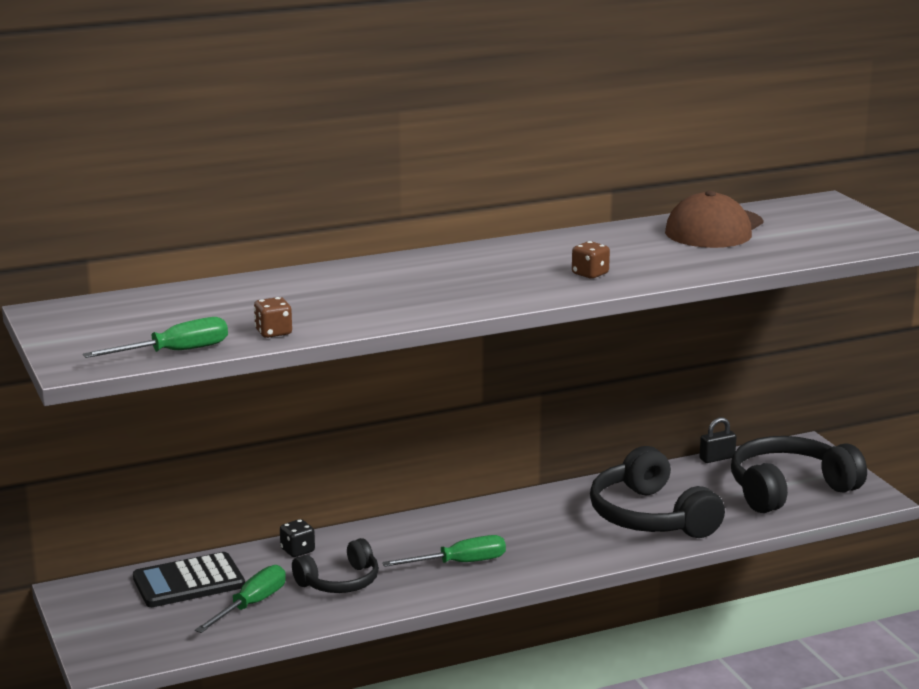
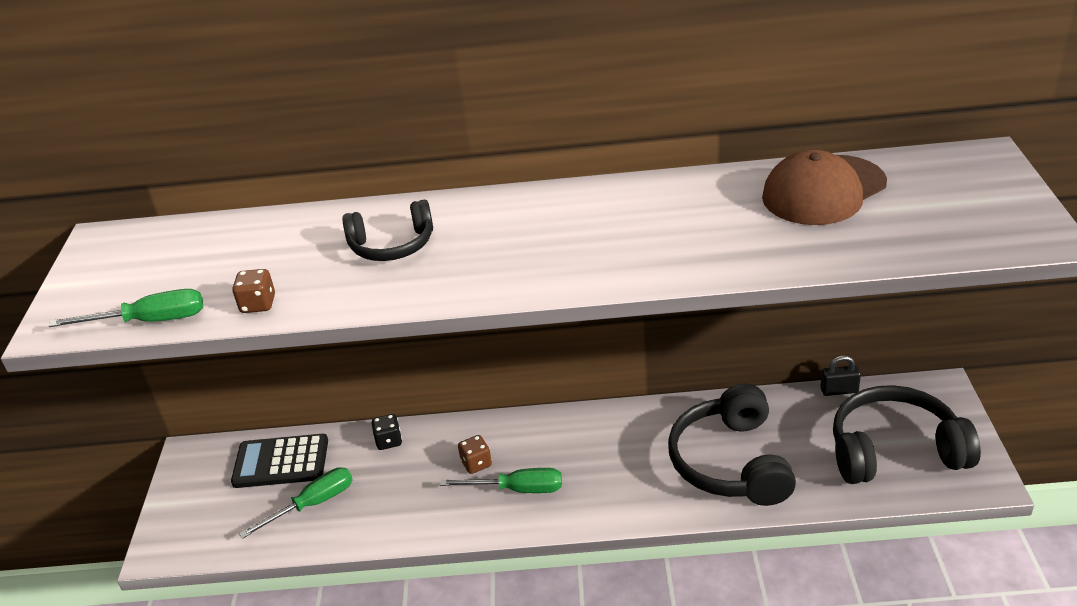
camera: 25 degrees right, 15 degrees up
(340, 582) = (401, 491): black headphones -> black headphones (392, 245)
(590, 274) = (635, 253): brown dice -> brown dice (476, 464)

